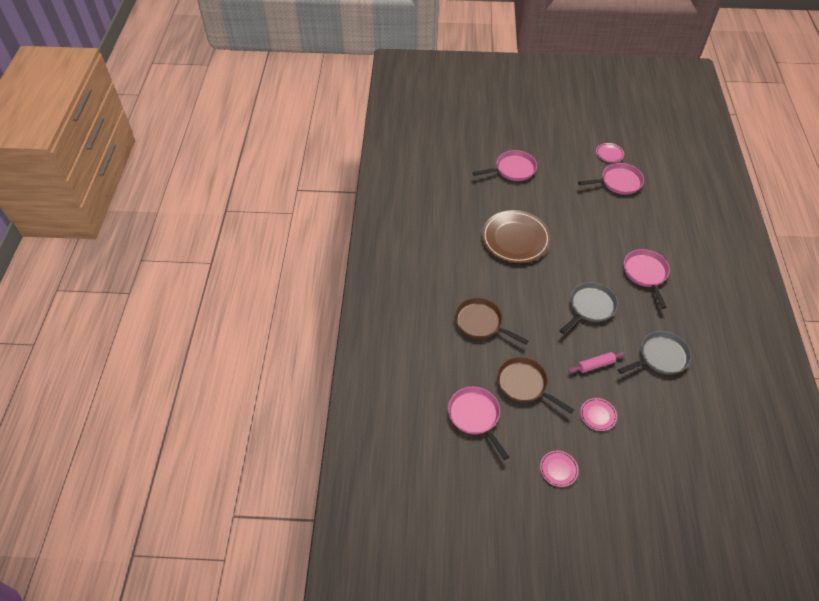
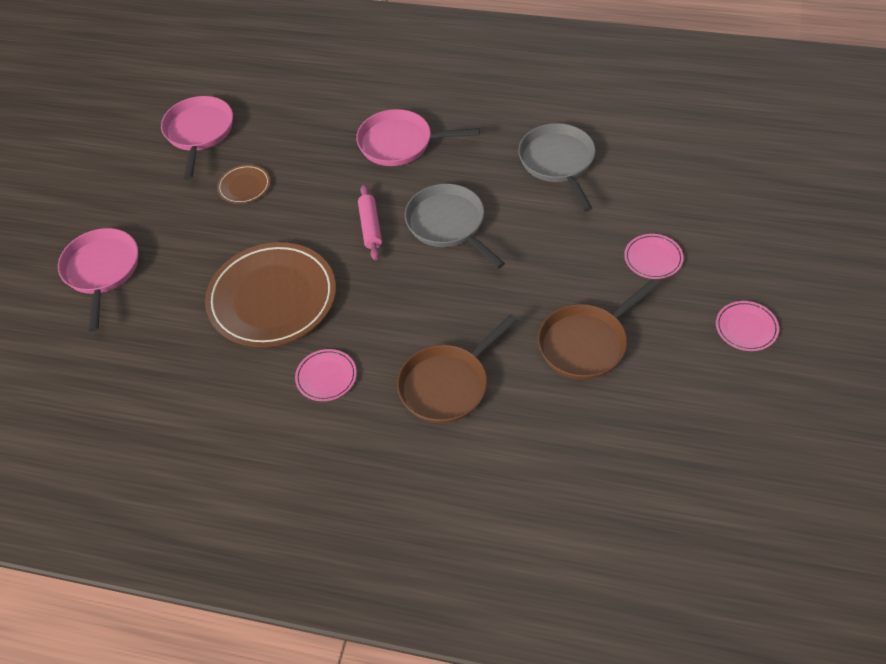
camera: 75 degrees left, 0 degrees up
(475, 416) = (642, 427): pink pan -> none
(586, 210) = (244, 186): none -> brown plate
(595, 365) = (561, 242): pink rolling pin -> pink rolling pin (370, 227)
(609, 154) = (130, 130): pink plate -> pink plate (326, 377)

